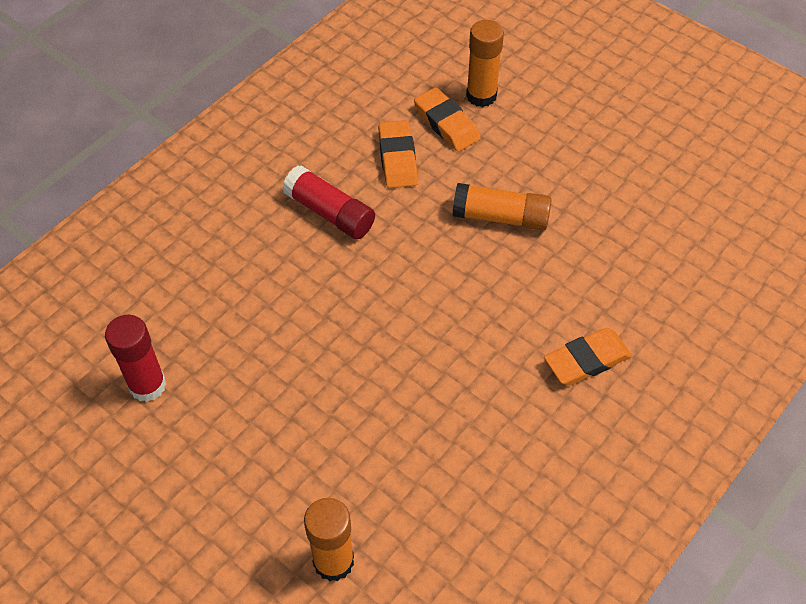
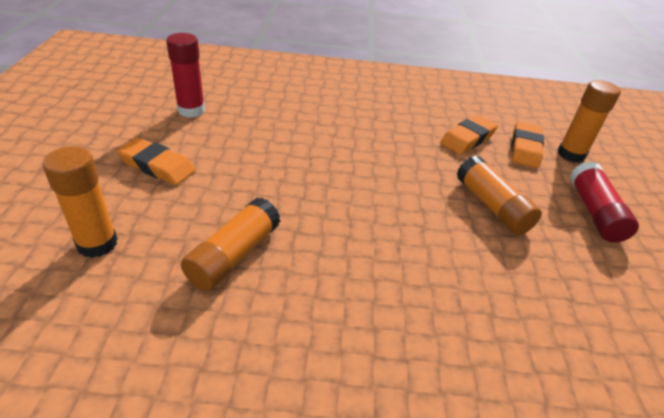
camera: 50 degrees right, 15 degrees down
(330, 213) = (389, 128): red glue stick -> red glue stick (594, 212)
(424, 455) = (233, 255): none -> orange glue stick
(586, 360) = (427, 325): orange eraser -> orange eraser (157, 166)

